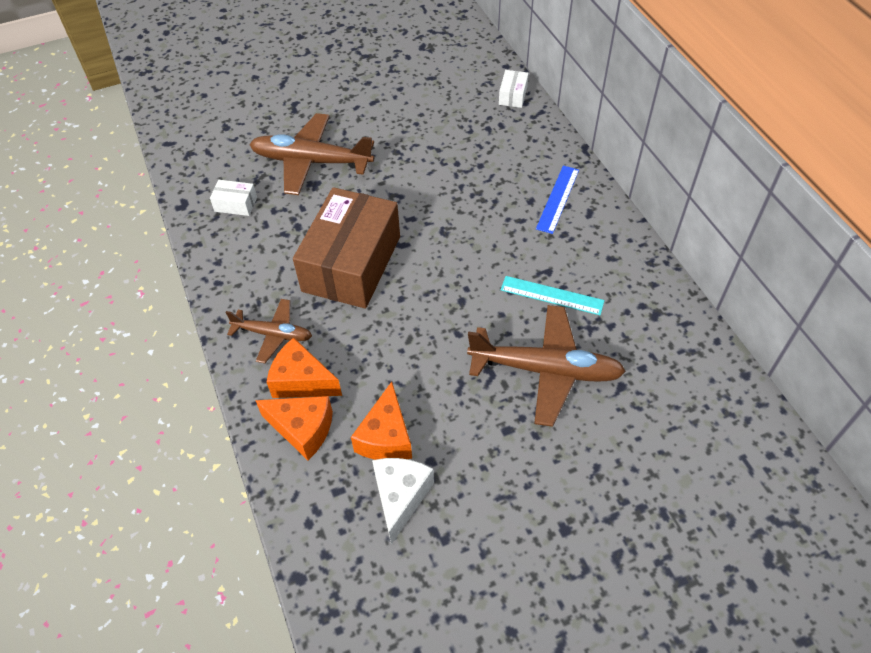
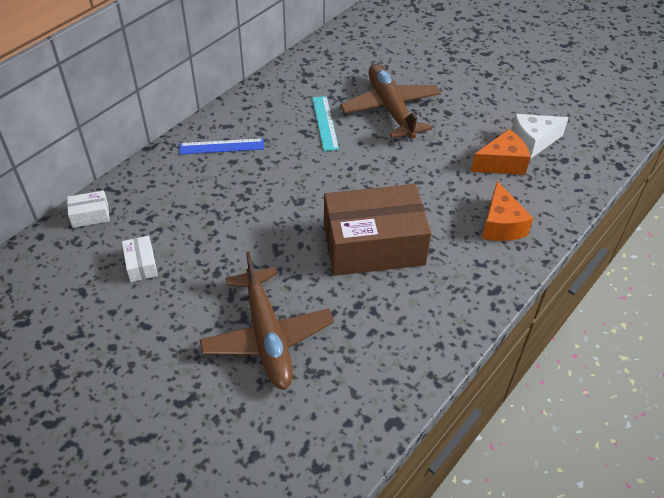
camera: 120 degrees left, 5 degrees down
(236, 204) = (363, 371): white box -> white box (141, 265)
(273, 334) = (478, 263): brown plane -> none
(302, 429) = (534, 207): orange cheese -> none

